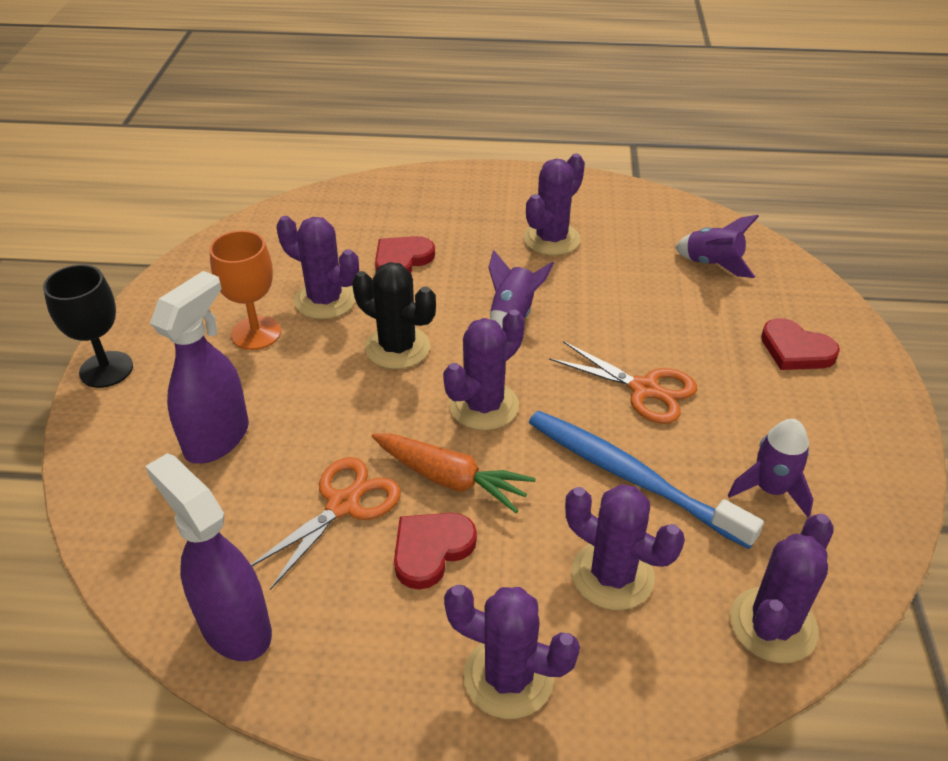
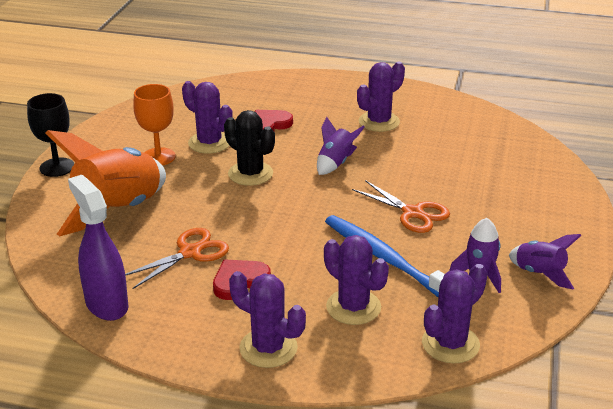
camera: 10 degrees right, 10 degrees down
(218, 438) = (119, 210): purple spray bottle -> orange rocket
(450, 479) = (264, 247): orange carrot -> none
(484, 406) = (299, 211): purple cactus -> none
(712, 264) = (491, 146): purple rocket -> purple rocket (540, 273)
(796, 350) = (531, 201): red heart -> none

